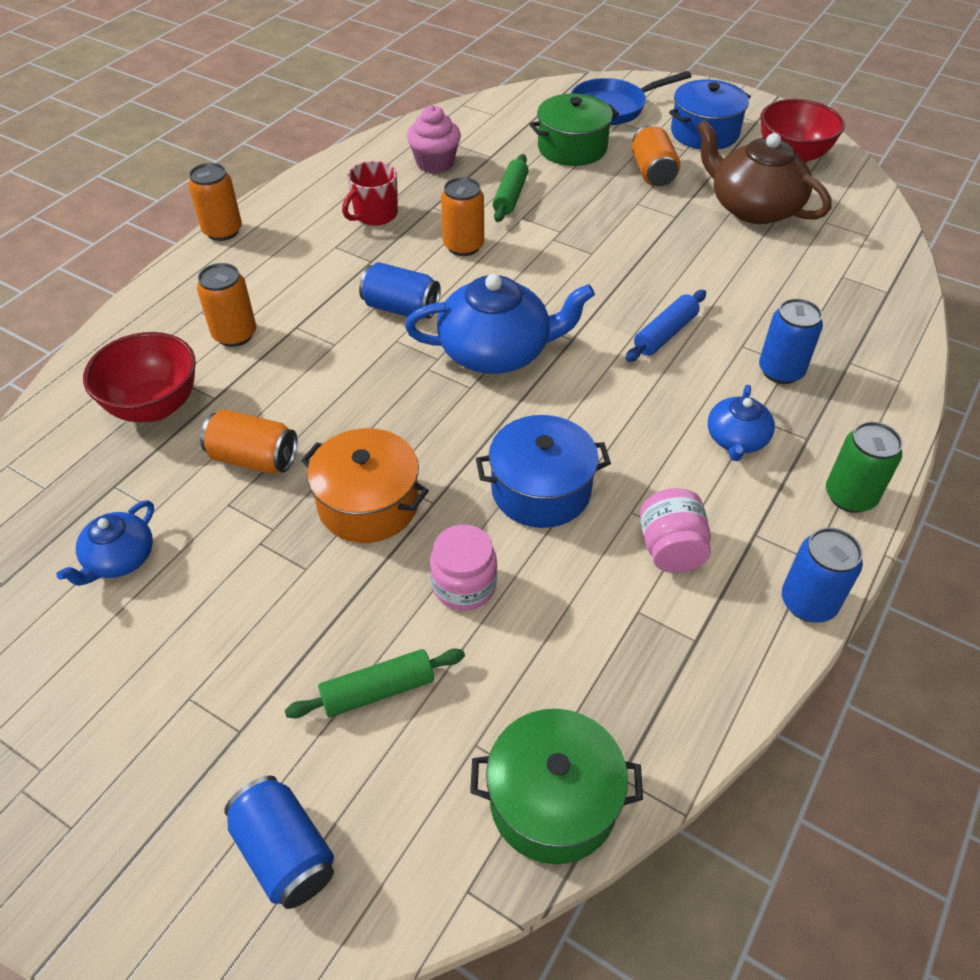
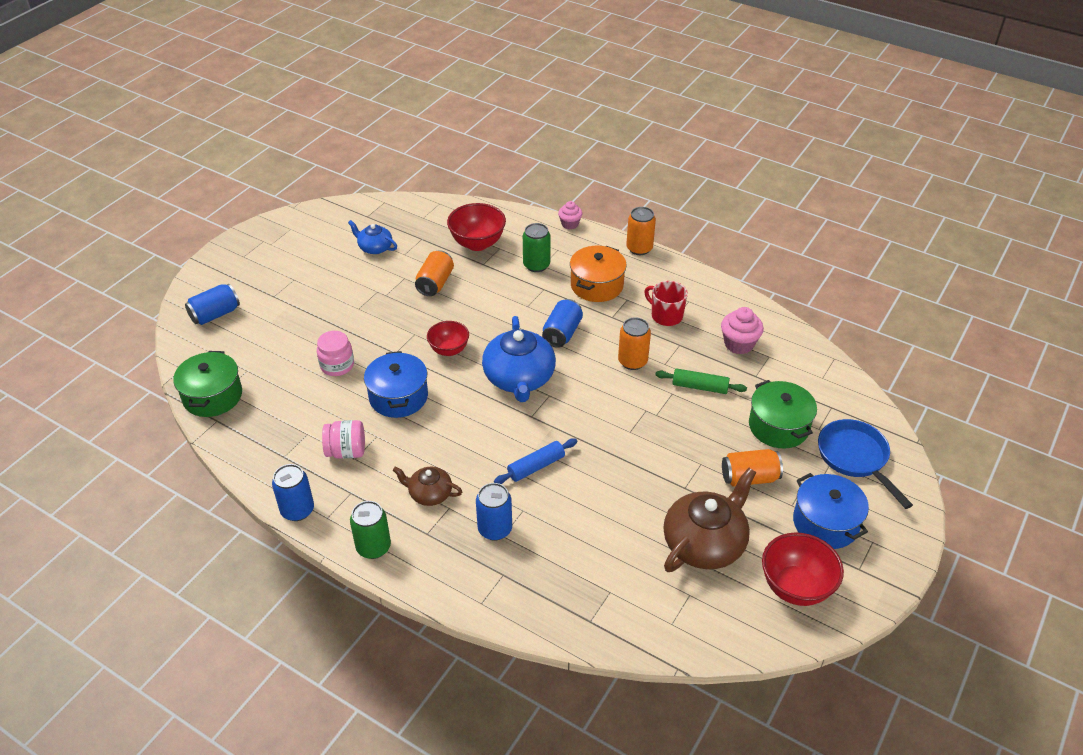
camera: 90 degrees right, 5 degrees down
(138, 297) = (570, 224): none -> pink cupcake
(235, 334) = (536, 265): orange can -> green can
(368, 504) = (397, 327): orange pot -> orange pot (597, 285)
(378, 690) = (283, 337): green rolling pin -> none
(431, 432) = (449, 350): none -> red bowl
(665, 334) = (536, 466): blue rolling pin -> blue rolling pin turned 75 degrees counterclockwise
(736, 439) = (429, 494): blue teapot -> brown teapot

